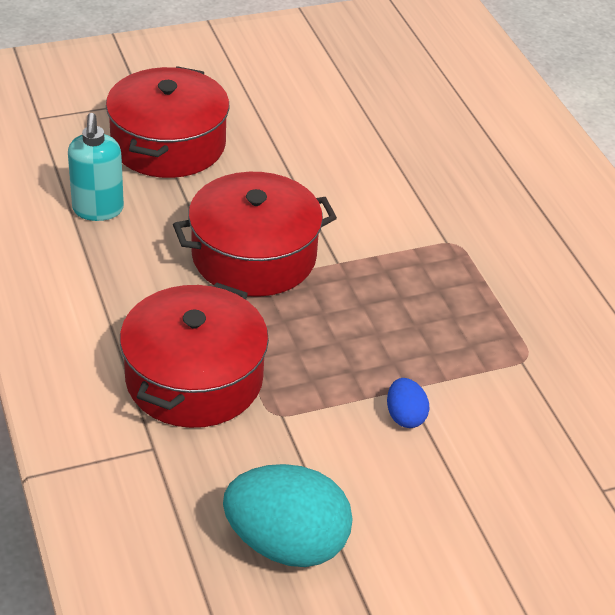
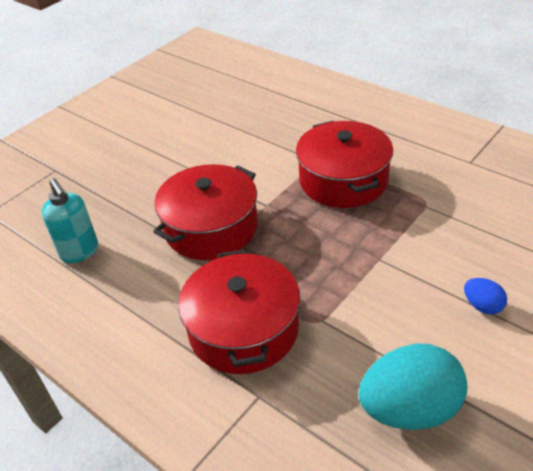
camera: 25 degrees left, 0 degrees up
(168, 144) = (94, 187): red pot -> red pot (343, 180)
(405, 416) = (396, 276): blue egg -> blue egg (482, 306)

